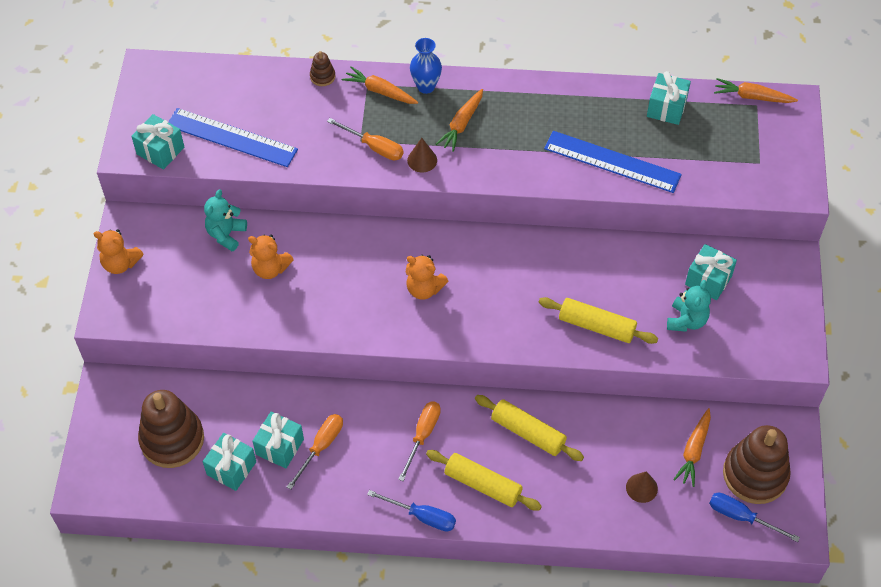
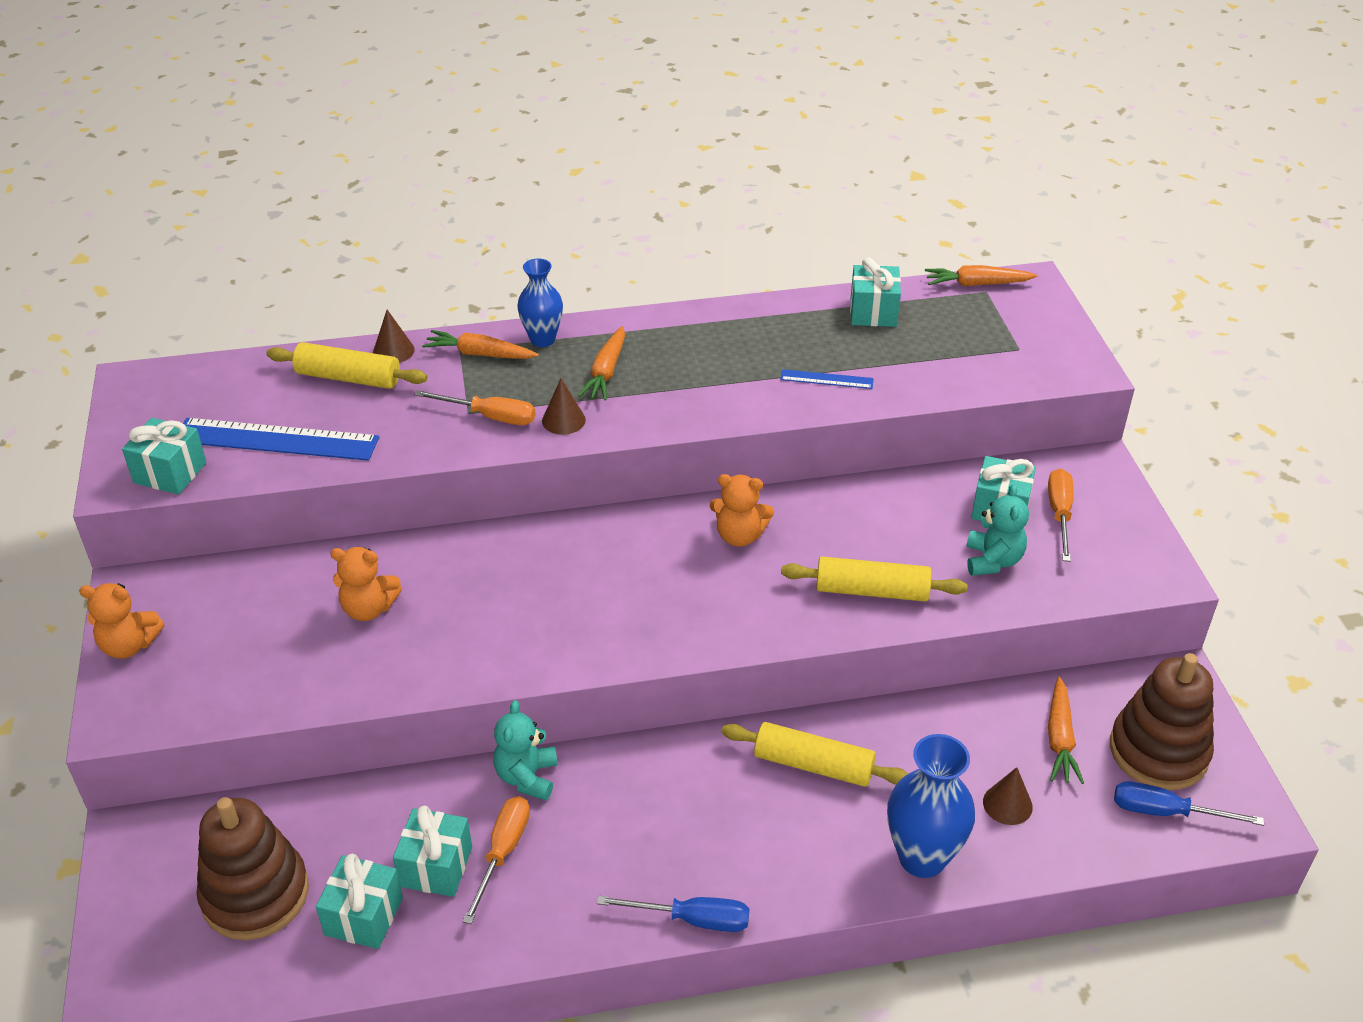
camera: 15 degrees left, 15 degrees down
(226, 234) = (290, 578): turquoise teddy bear -> turquoise teddy bear (527, 777)
(322, 76) = (393, 351): brown stacking toy -> brown cone
(422, 435) = (657, 802): orange screwdriver -> orange screwdriver (1059, 514)
(424, 289) = (607, 591): orange teddy bear -> orange teddy bear (739, 536)
(483, 484) = (771, 852): yellow rolling pin -> yellow rolling pin (348, 378)
(574, 510) = (922, 858): none -> blue vase
(612, 162) = (826, 379): blue ruler -> blue ruler, size x0.48

